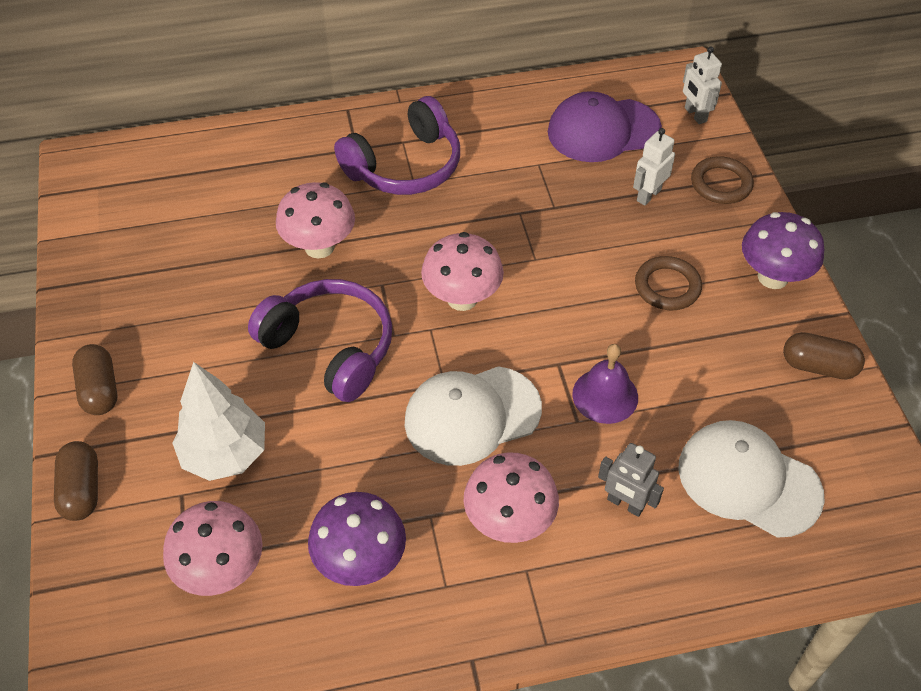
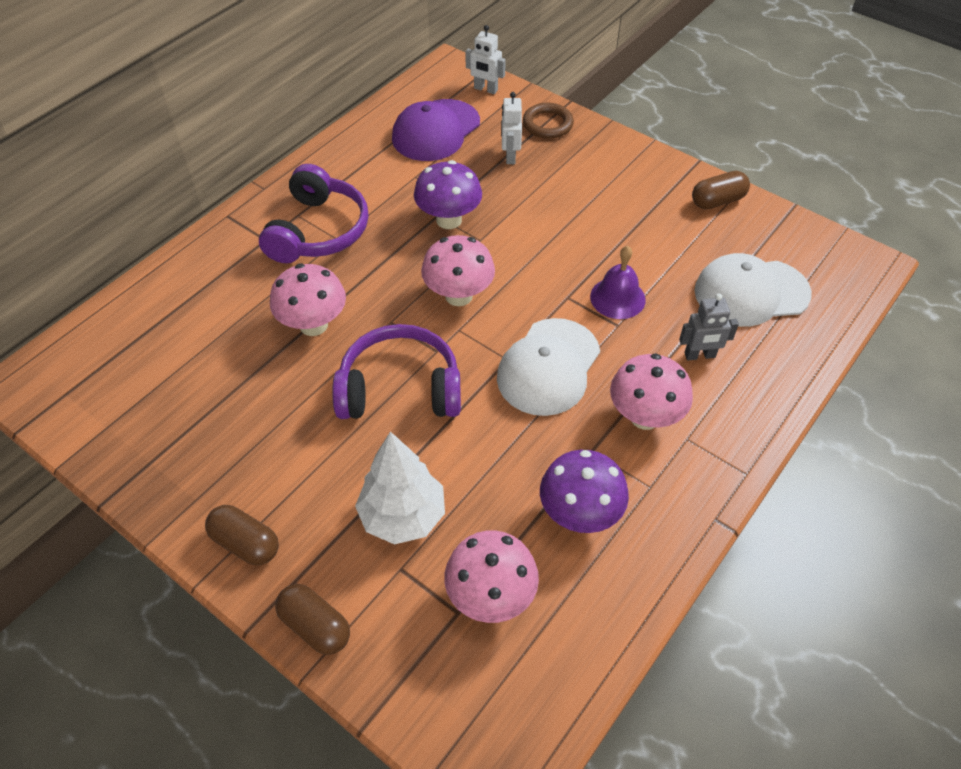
camera: 40 degrees left, 0 degrees up
(667, 286) = (583, 207): brown ring -> none
(773, 277) = (638, 163): purple mushroom -> purple mushroom (449, 220)

